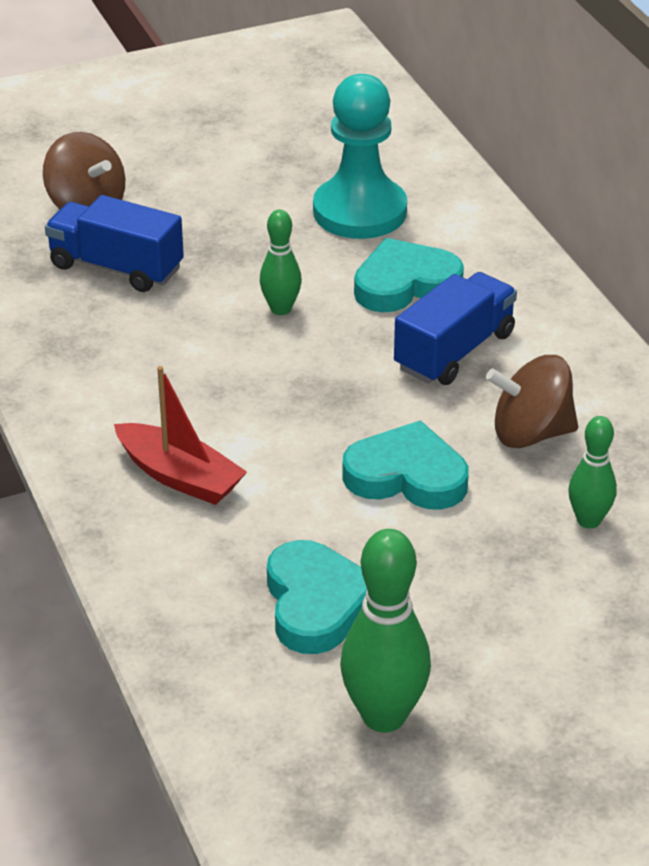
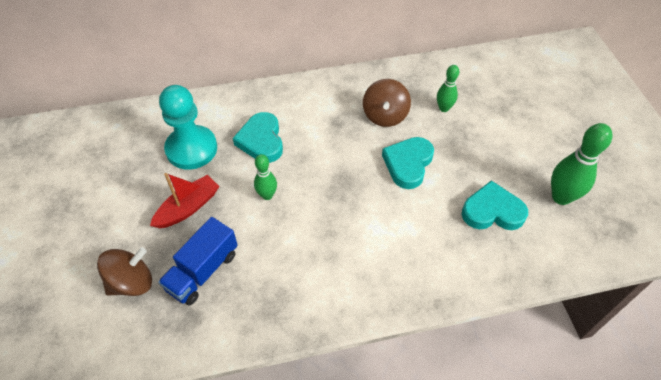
camera: 80 degrees left, 15 degrees up
(180, 476) = (397, 257): red boat -> red boat (188, 207)
(454, 351) = (320, 131): blue truck -> none

